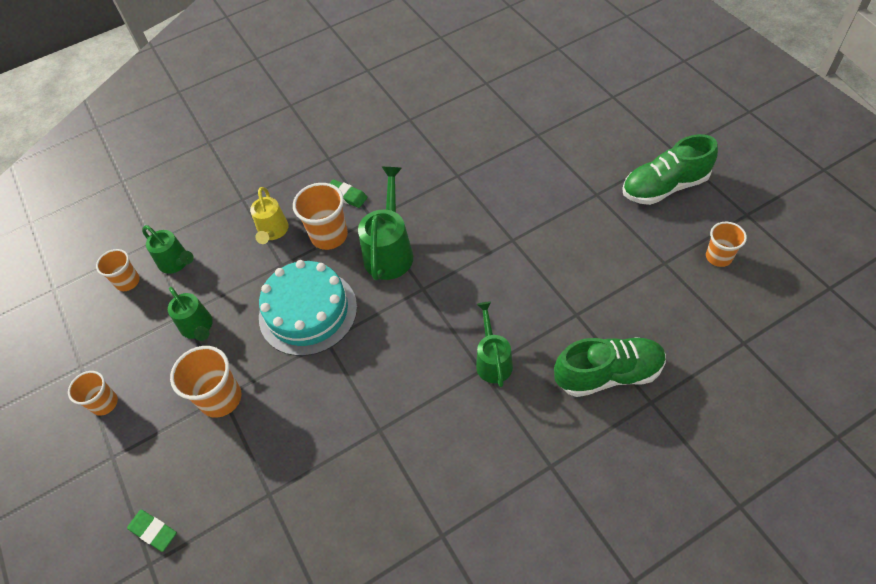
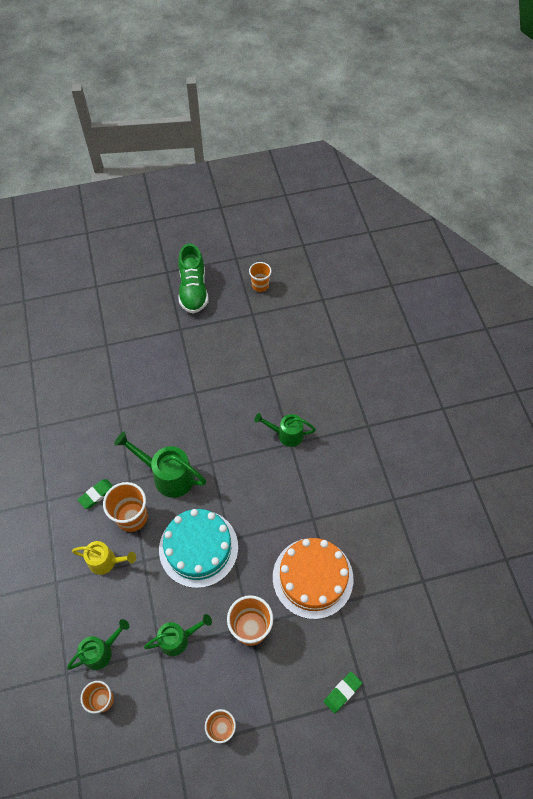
camera: 80 degrees left, 5 degrees up
(297, 452) = (312, 577): none -> orange cake
(608, 374) = (319, 374): green shoe -> none

